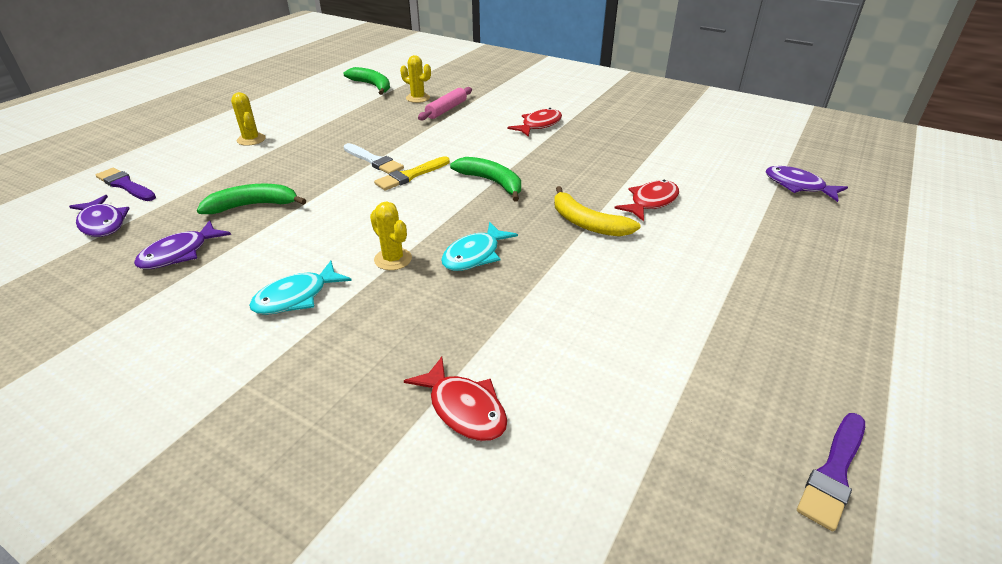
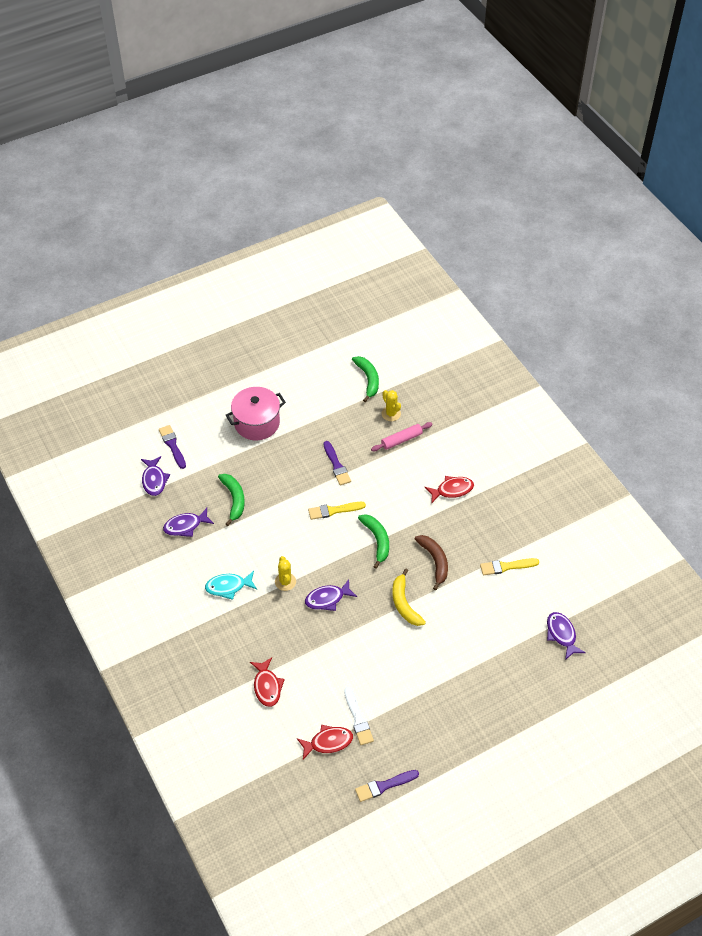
camera: 30 degrees right, 15 degrees up
(251, 139) = (257, 423): yellow cactus -> pink pot
(253, 205) = (234, 500): green banana -> green banana turned 60 degrees clockwise
(374, 161) = (320, 484): white brush -> white brush (358, 719)
(384, 143) = (336, 465): none -> purple brush
(474, 255) = (327, 599): turquoise fish -> purple fish
(582, 177) = (435, 561): none -> brown banana
(651, 202) = (456, 604): red fish -> red fish (328, 742)
(666, 157) = (506, 566): none -> yellow brush

